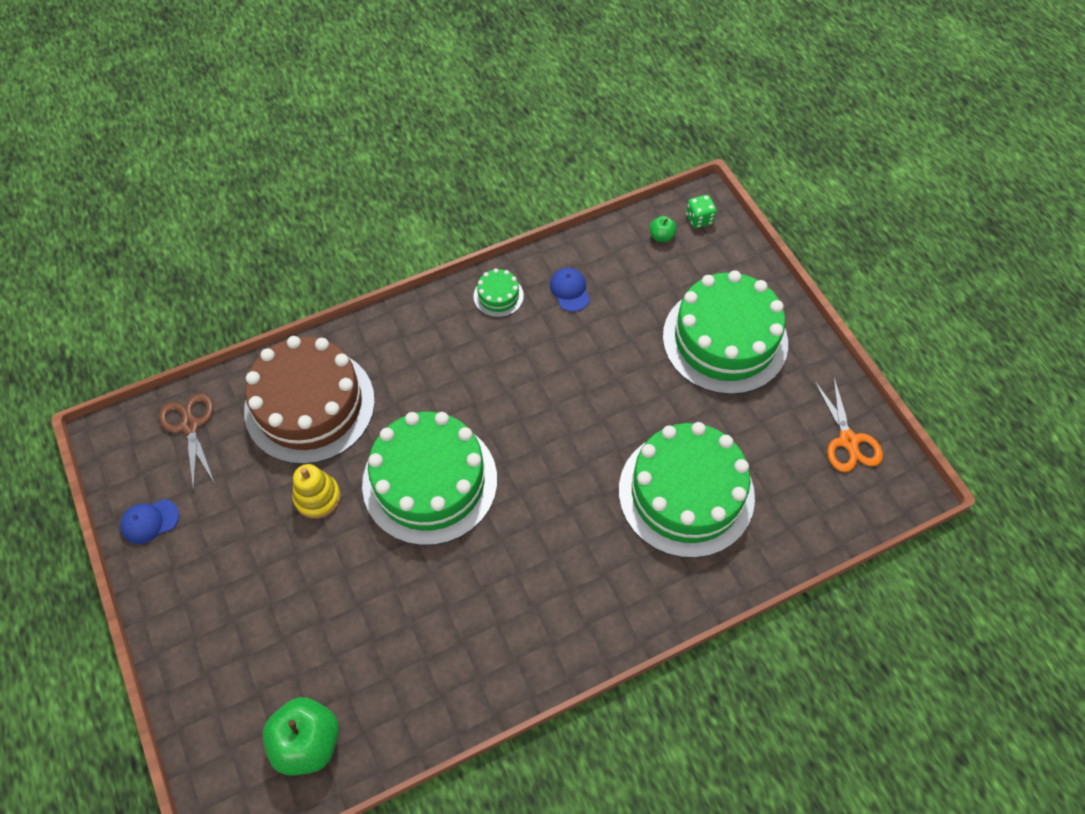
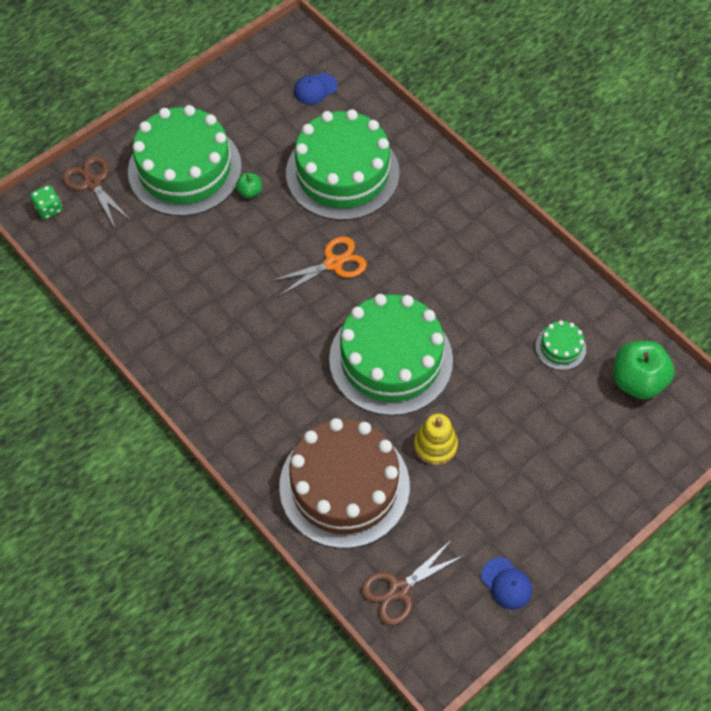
camera: 105 degrees left, 0 degrees up
(498, 296) = (177, 356): green cake -> green cake (560, 347)
(570, 290) = (157, 297): blue cap -> blue cap (315, 89)
(661, 236) = (76, 235): green apple -> green apple (250, 192)
(724, 257) = (92, 183): none -> brown scissors
(848, 441) = (263, 75): orange scissors -> orange scissors (333, 263)

